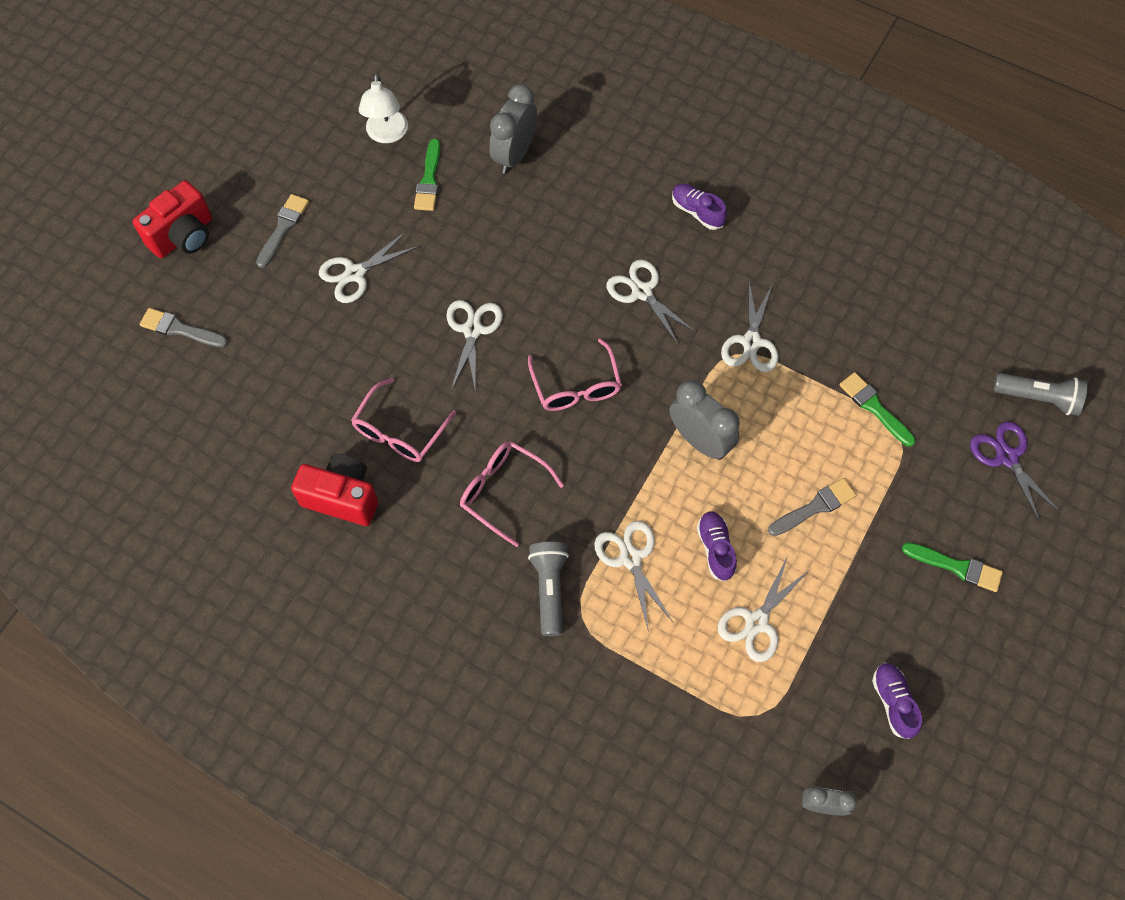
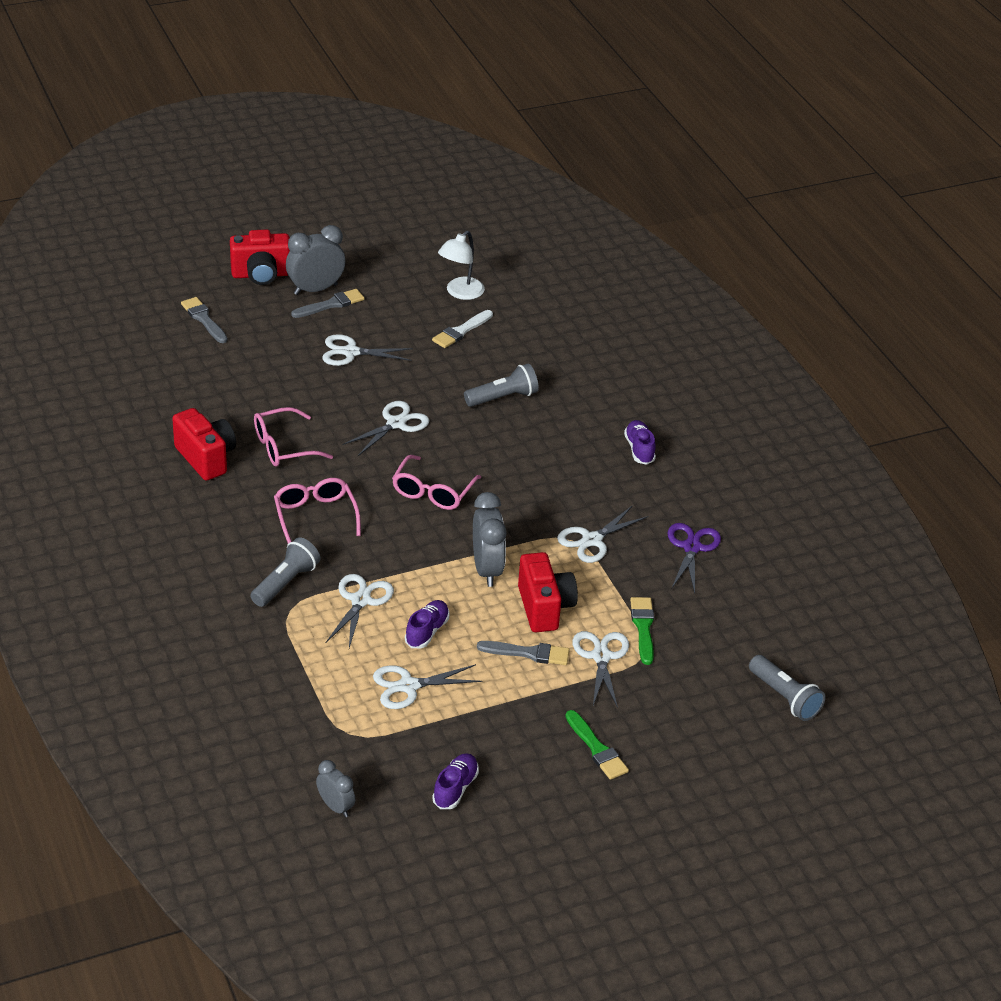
camera: 35 degrees right, 25 degrees down
(429, 180) = (461, 331): green brush -> white brush
(514, 155) = (539, 349): grey clock -> grey clock (315, 289)
(535, 233) = (503, 398): none -> grey flashlight
(642, 292) = (542, 469): white scissors -> white scissors (601, 657)
(782, 446) = (544, 608): none -> red camera
(1006, 457) = (715, 714): purple scissors -> purple scissors (691, 547)

